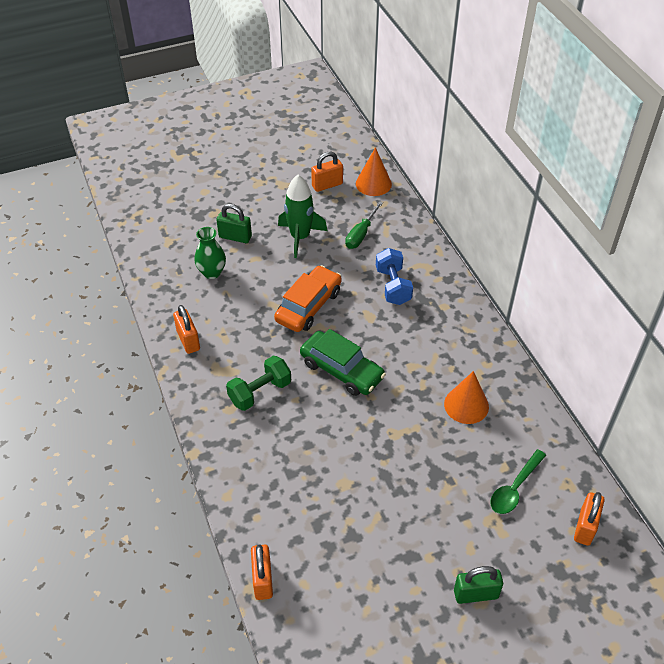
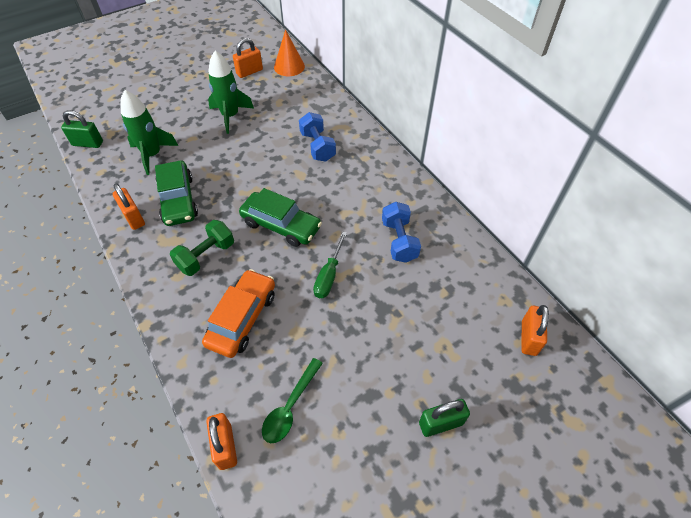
camera: 10 degrees left, 5 degrees up
(212, 272) = (152, 155): green vase -> green rocket
(235, 237) = (172, 122): green padlock -> green padlock (87, 143)
(235, 327) = (178, 200): none -> green car
(309, 306) = (244, 173): orange car -> orange car (242, 318)
(361, 234) = (283, 108): green screwdriver -> green screwdriver (329, 275)
(466, 405) = (399, 241): orange cone -> blue dumbbell
(514, 488) = (457, 311): green spoon -> green spoon (290, 407)

